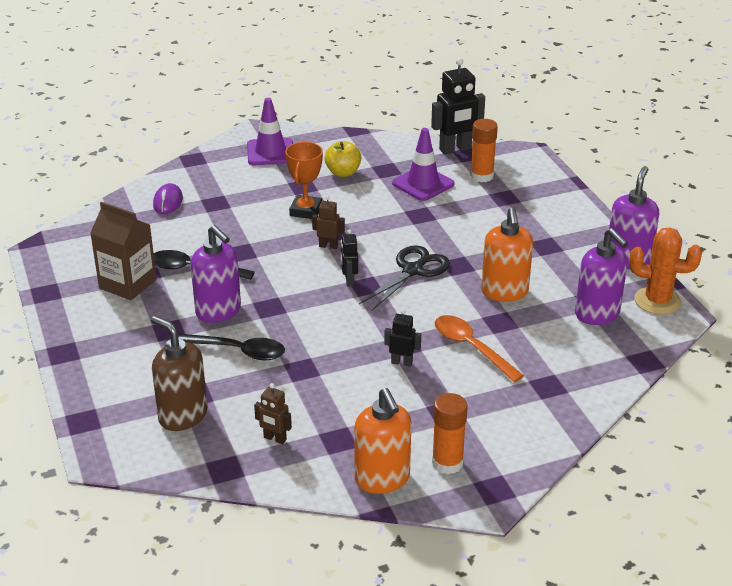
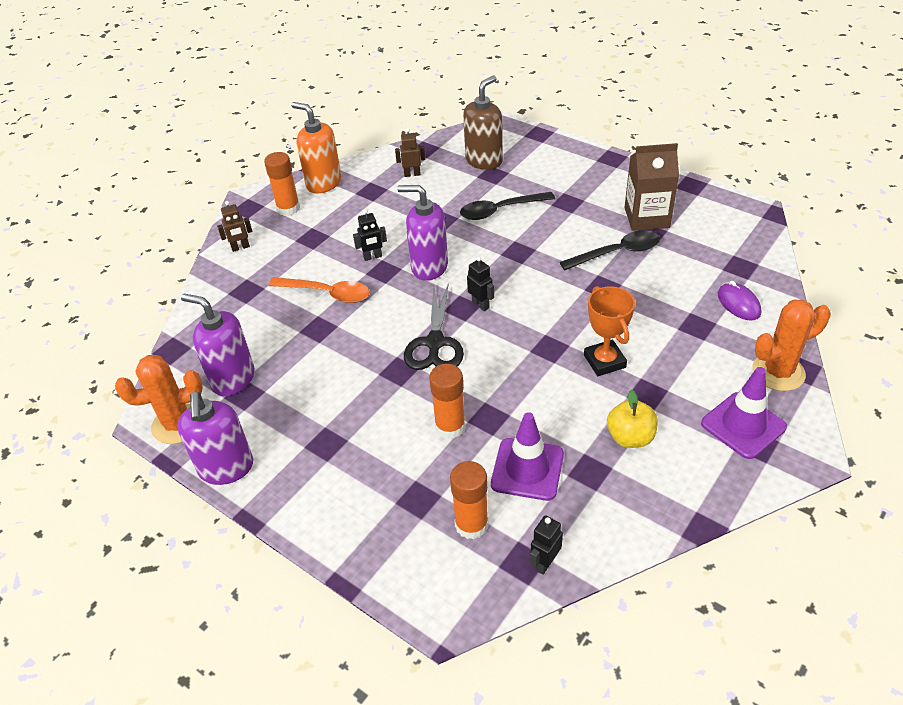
camera: 150 degrees right, 10 degrees up
(182, 416) = (484, 160): brown soap dispenser -> brown soap dispenser turned 60 degrees counterclockwise
(209, 163) = (778, 372): none -> orange cactus
(218, 311) = (551, 230): purple soap dispenser -> purple soap dispenser (429, 267)
(328, 246) = (537, 331): brown robot -> brown robot (240, 247)
(451, 220) = (450, 426): none -> orange glue stick
(455, 149) = (545, 563): black robot -> black robot, size x0.53
(504, 292) = (333, 361): orange soap dispenser -> none

